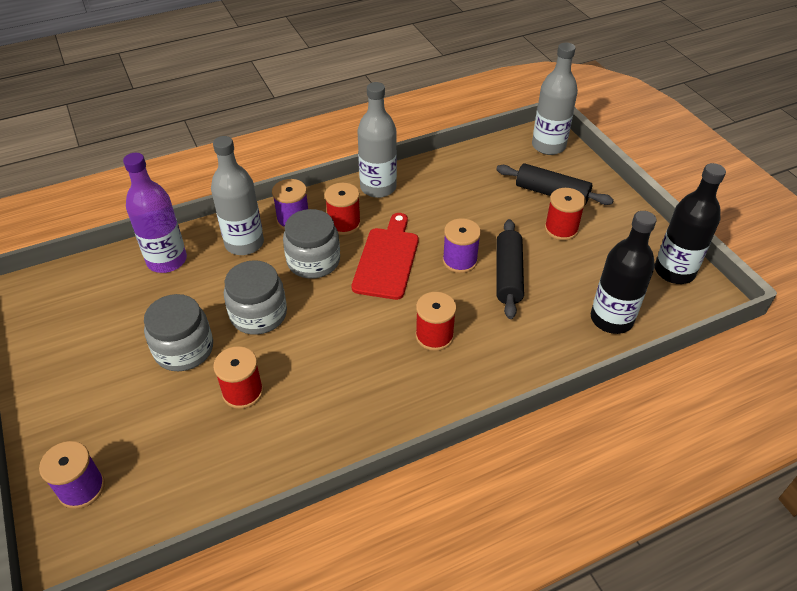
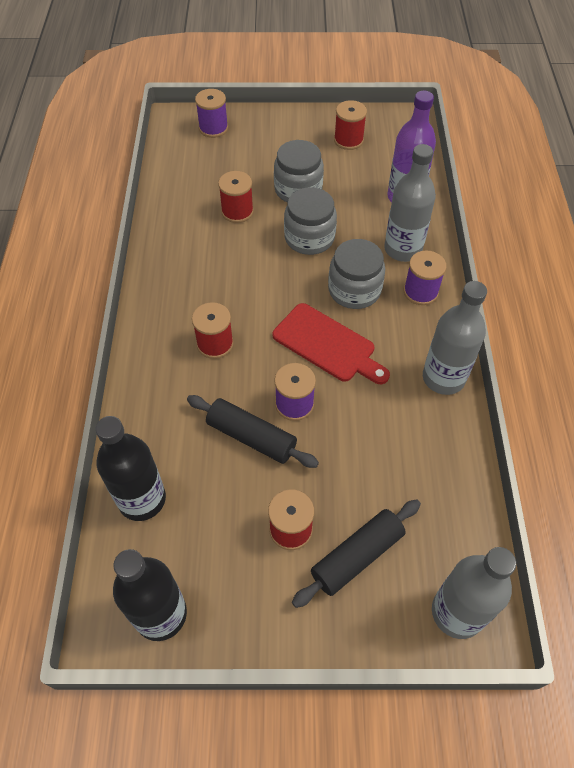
camera: 115 degrees right, 10 degrees up
(344, 224) = (396, 329): red spool -> red spool (348, 140)

